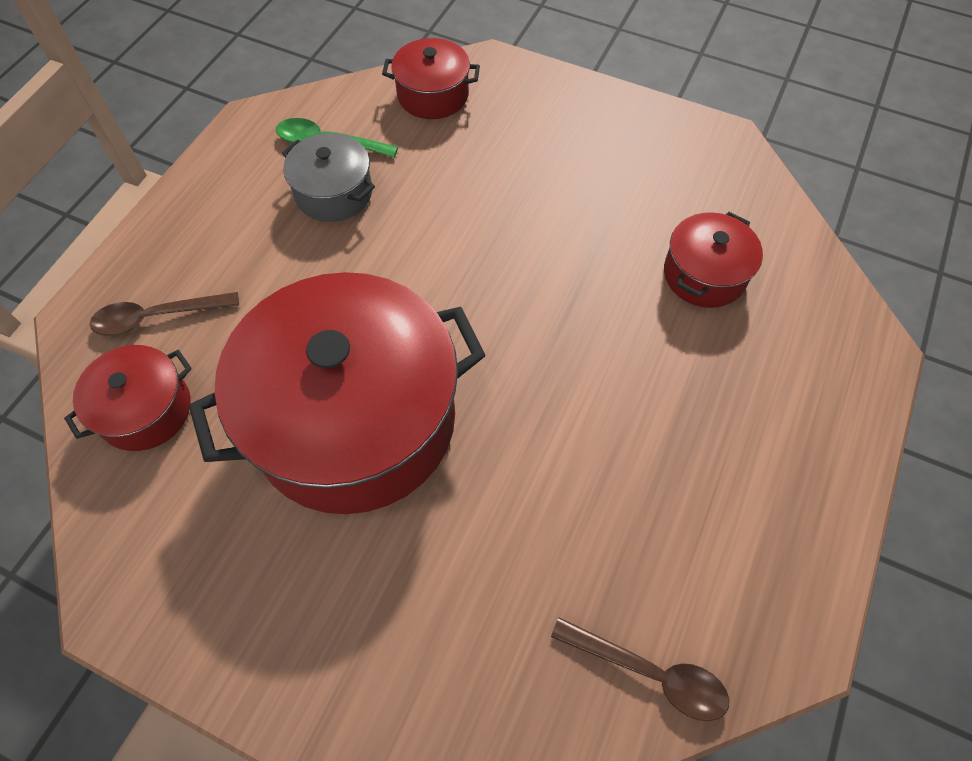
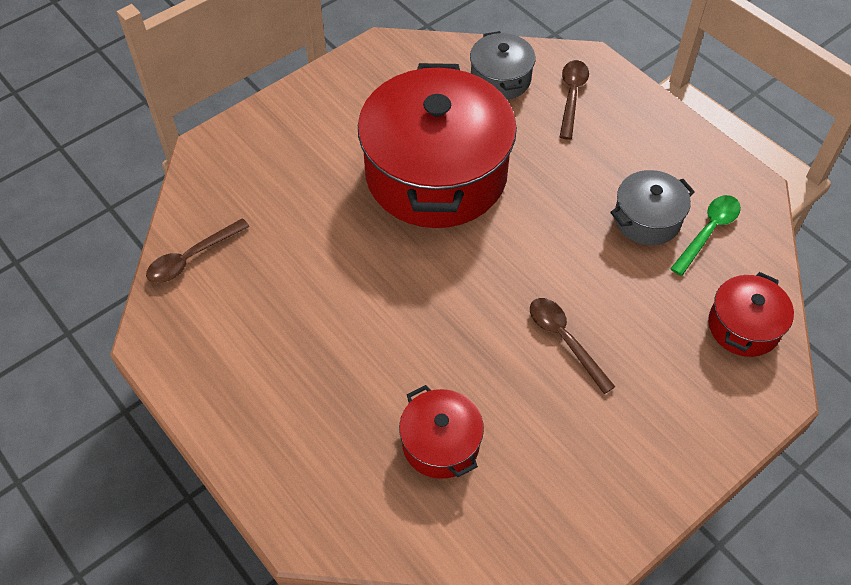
camera: 115 degrees right, 5 degrees down
(145, 410) = (500, 79): red pot -> grey pot
(526, 216) = (564, 340): none -> brown spoon

